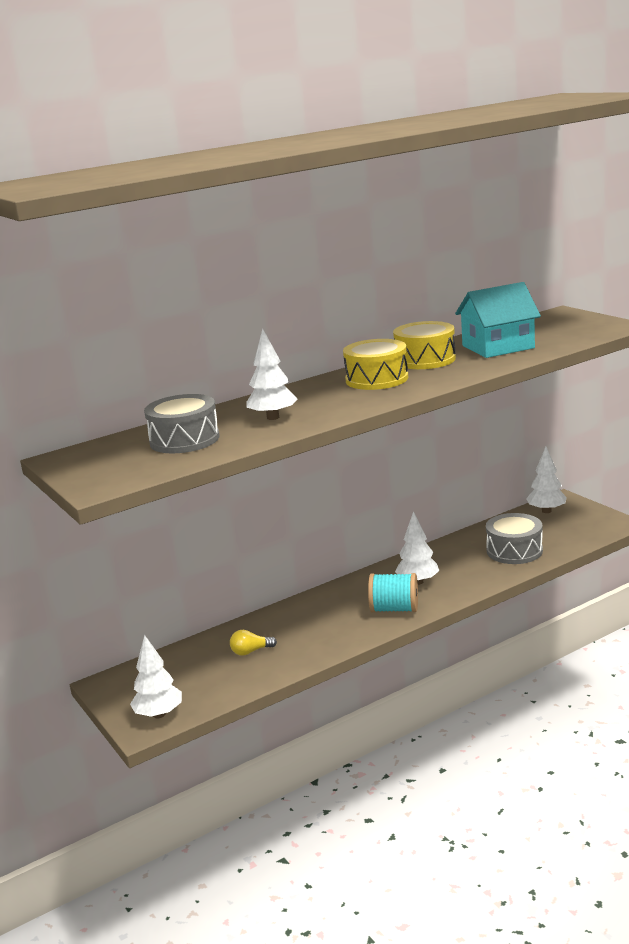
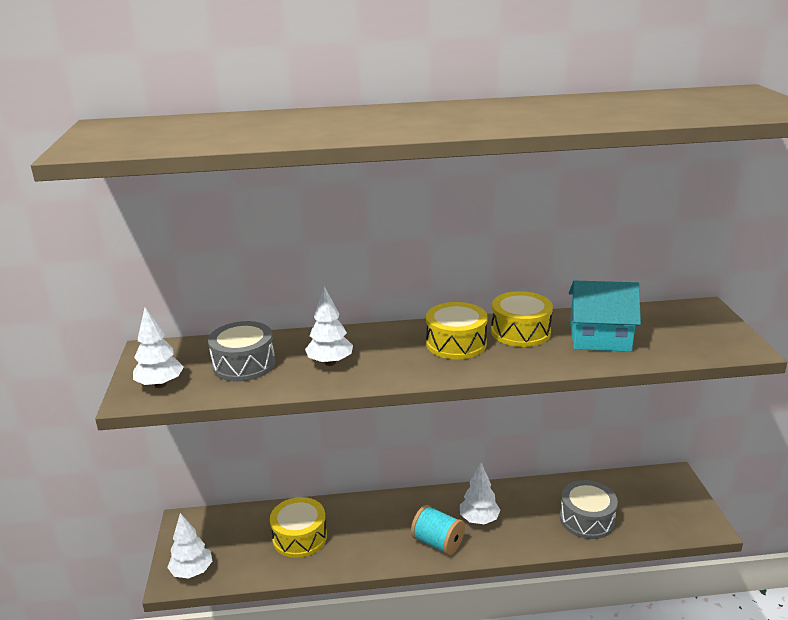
camera: 25 degrees right, 5 degrees up
(250, 651) = (299, 537): yellow light bulb -> yellow drum
(546, 511) = (650, 483): white tree -> white tree (160, 384)

